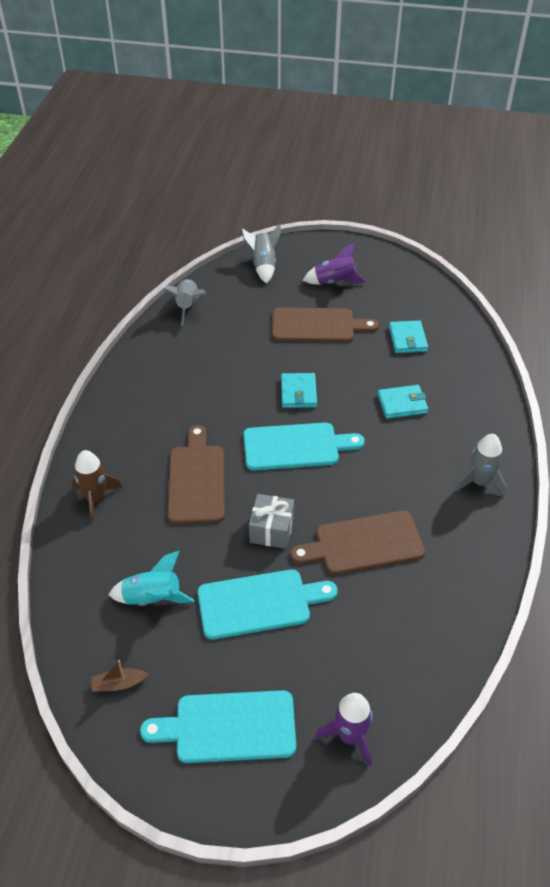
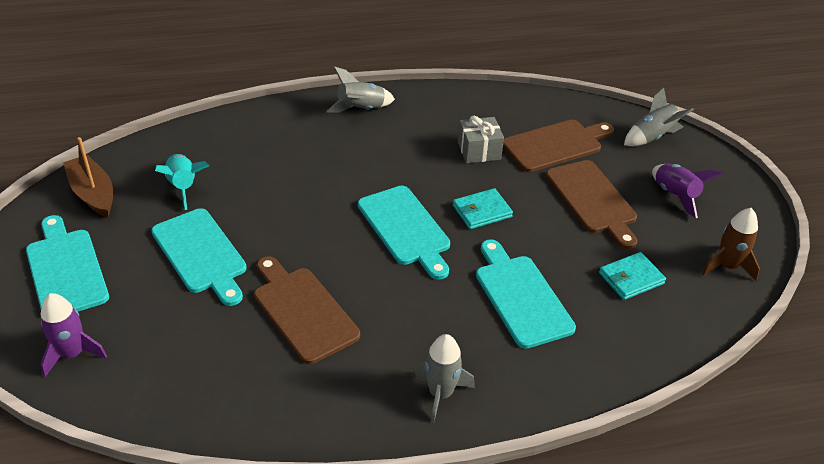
camera: 65 degrees right, 5 degrees down
(96, 498) = (275, 124): brown rocket -> brown rocket (727, 266)
(119, 684) = (93, 193): brown boat -> brown boat, size x1.86
(187, 307) = (546, 105): grey rocket -> grey rocket (361, 109)
(196, 480) = (326, 175): brown cutting board -> brown cutting board (555, 145)
(271, 530) = (290, 239): grey gift -> grey gift (479, 151)
(402, 404) = (521, 297): turquoise wallet -> turquoise cutting board

